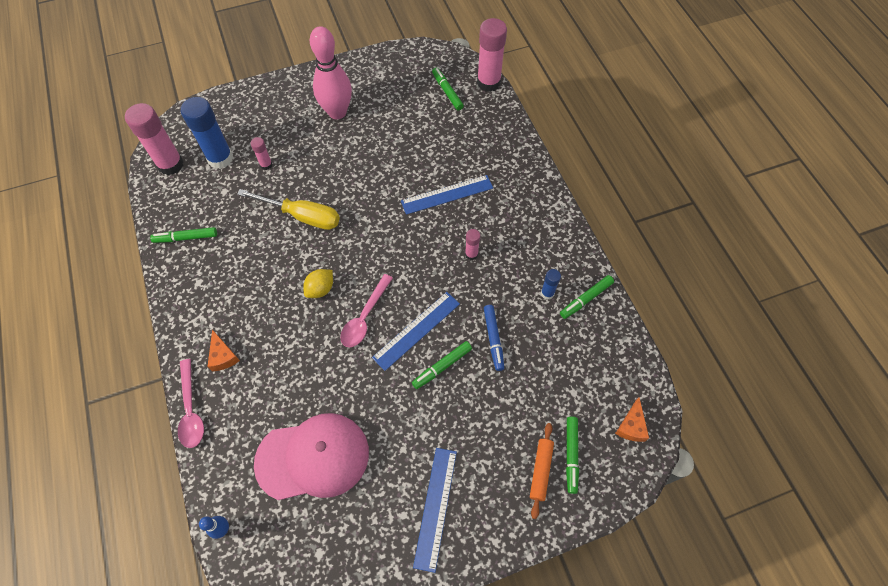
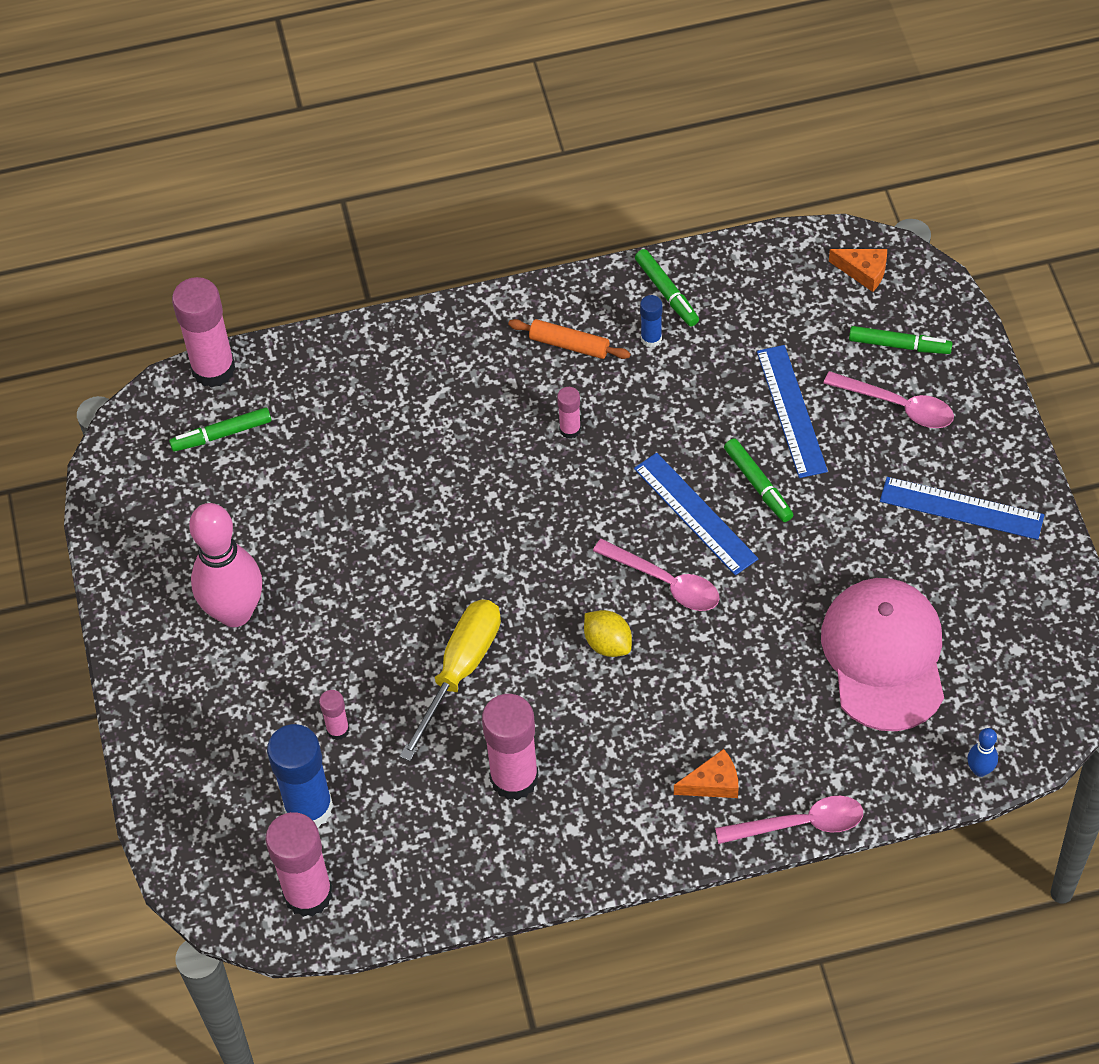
camera: 80 degrees left, 5 degrees down
(186, 238) = (478, 855): green marker -> none
(232, 250) = (514, 778): none -> pink glue stick
(447, 194) = (449, 453): blue ruler -> blue ruler (791, 411)
(493, 339) = (720, 416): blue marker -> none
(518, 456) = (897, 406): none -> pink spoon
(540, 470) = (918, 382): orange rolling pin -> orange rolling pin (569, 345)

